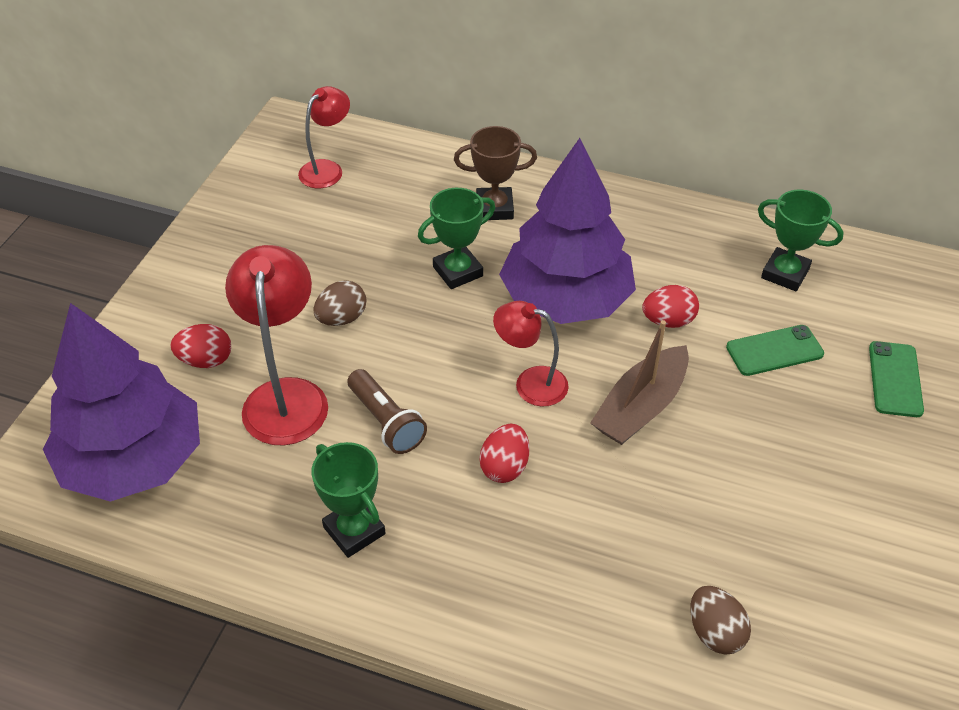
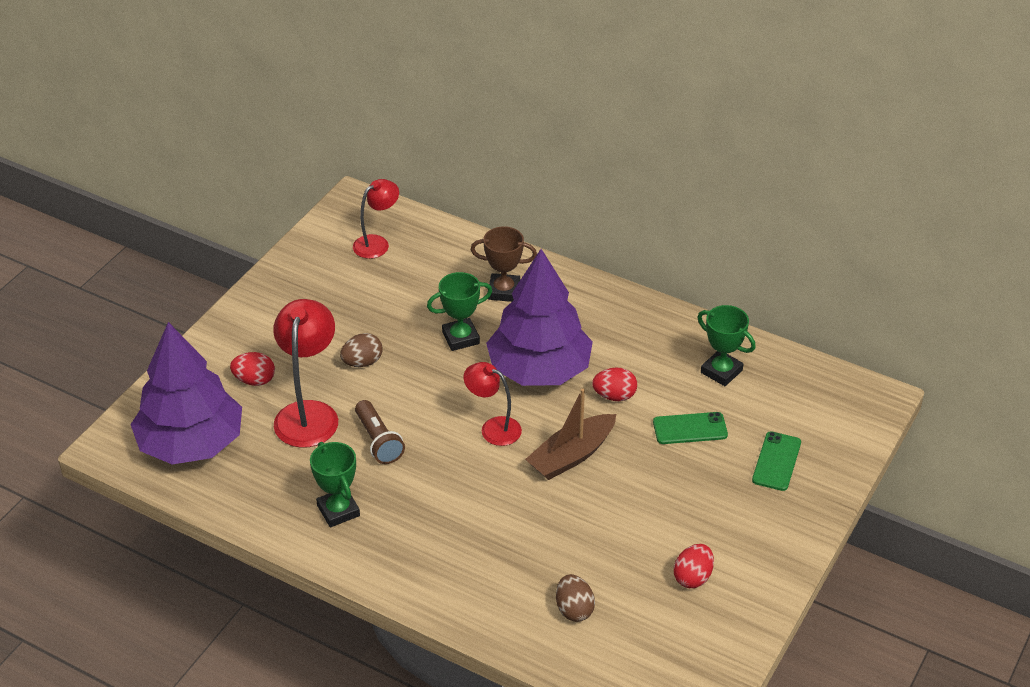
camera: 10 degrees right, 5 degrees down
(504, 467) = (457, 483): red egg -> red egg (693, 577)

